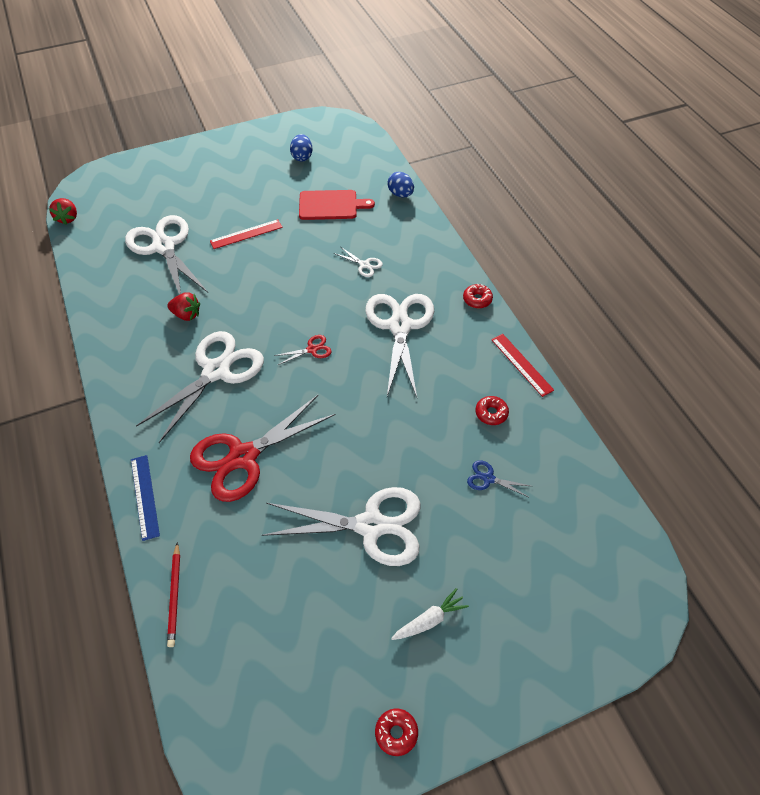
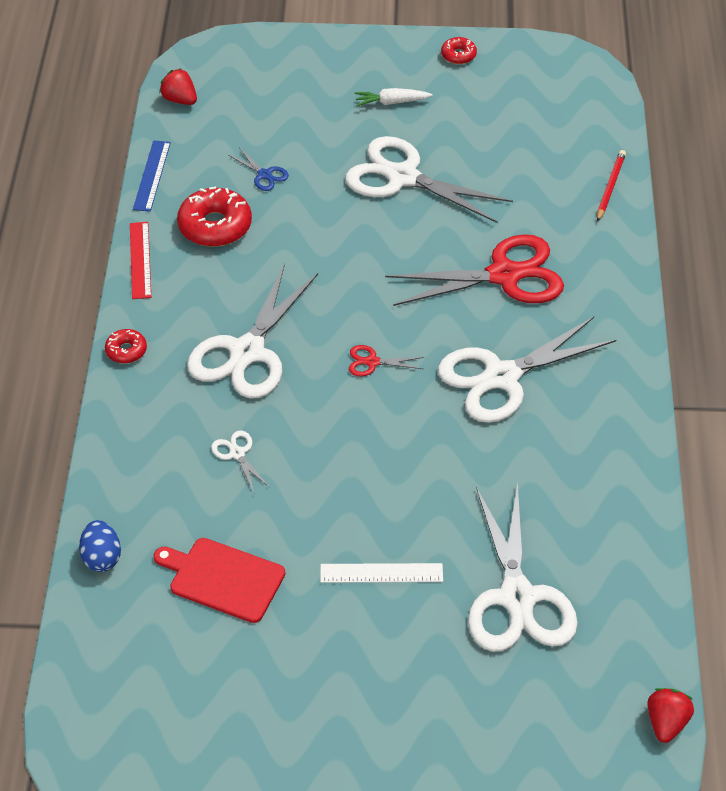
camera: 155 degrees left, 5 degrees down
(145, 496) = (621, 274): blue ruler -> blue ruler (152, 175)
(186, 315) = (516, 467): red strawberry -> red strawberry (180, 100)
(246, 234) = (381, 573): red ruler -> white ruler
(302, 157) = (211, 709): blue egg -> none
(491, 413) = (215, 226): red donut -> red donut, size x1.89

